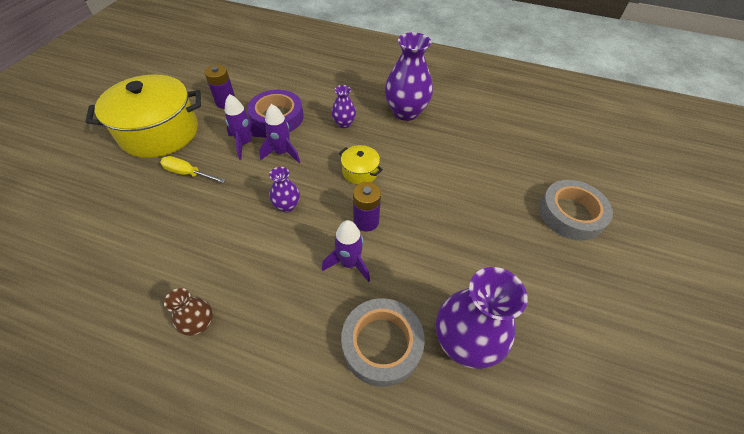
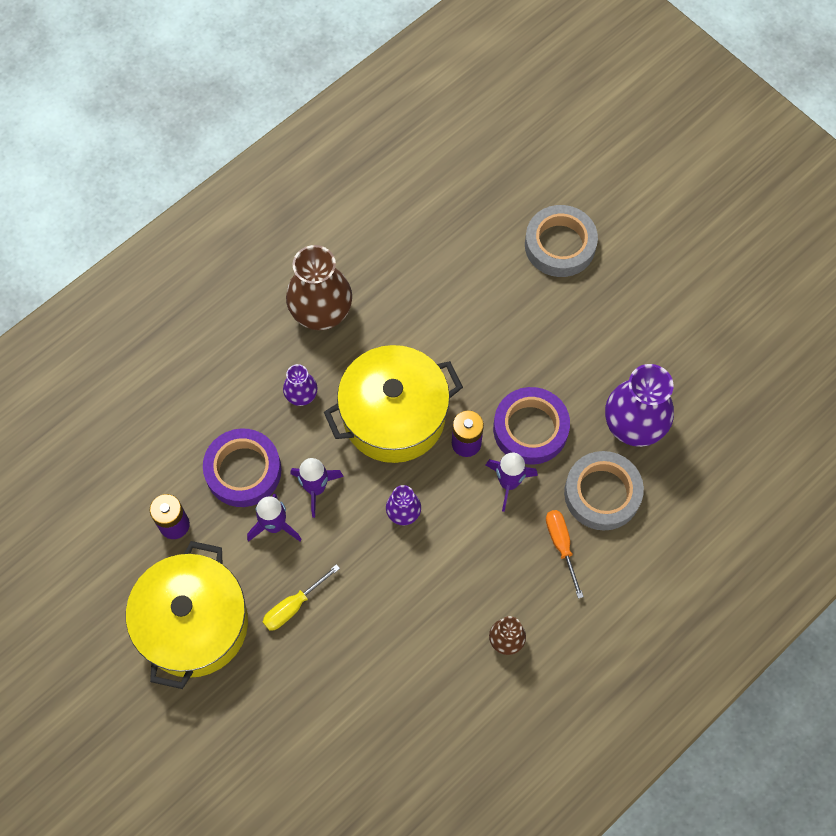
camera: 60 degrees left, 15 degrees up
(312, 330) = (561, 545): none -> orange screwdriver
(360, 172) = (394, 416): yellow pot -> yellow pot, size x2.25
(406, 112) = (321, 313): purple vase -> brown vase
(406, 259) = (530, 429): none -> purple tape

